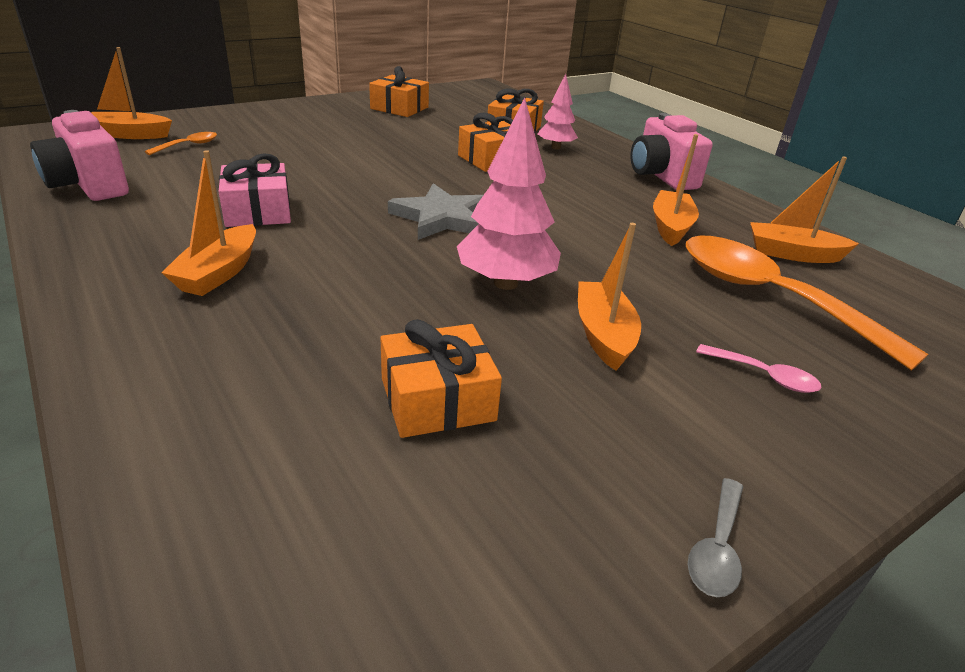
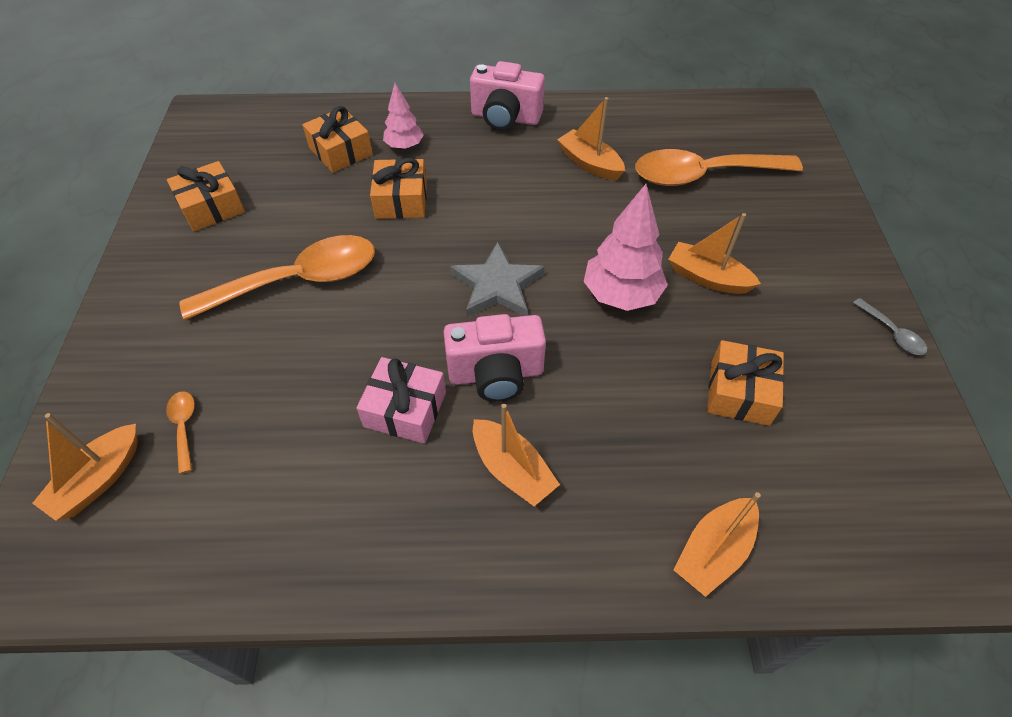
camera: 55 degrees left, 20 degrees up
(89, 185) = (242, 544): pink camera -> pink camera (496, 374)
(359, 146) = (298, 281): none -> orange spoon
(764, 376) = (777, 231): pink spoon -> none
(792, 254) = (659, 130): orange boat -> orange boat (713, 551)

